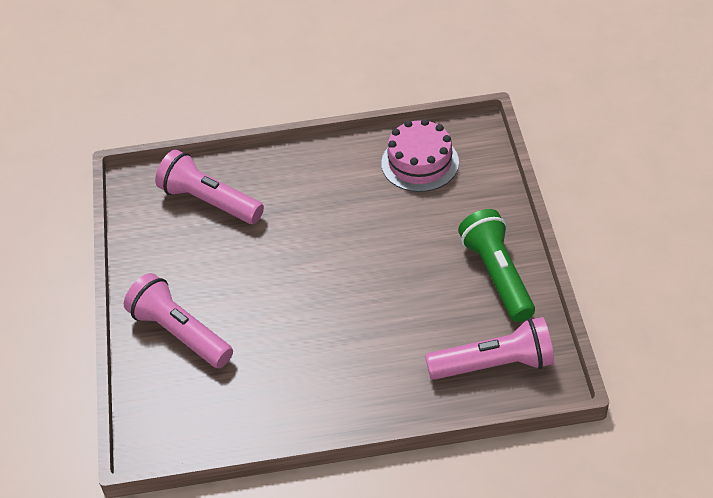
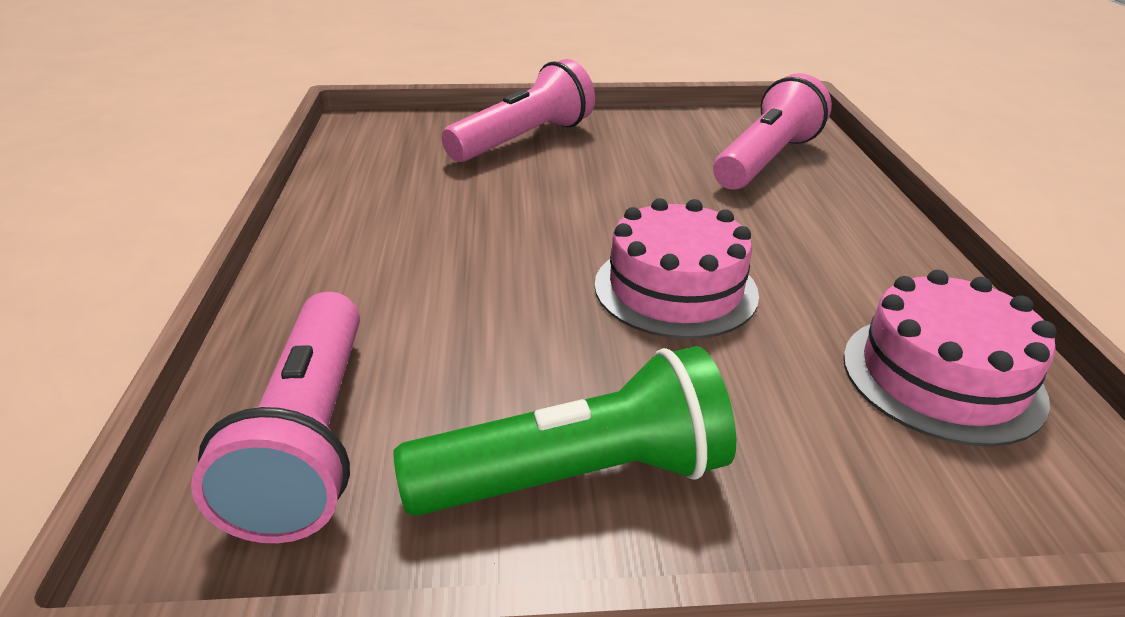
camera: 90 degrees right, 15 degrees down
(366, 247) = (675, 289): none -> pink cake

